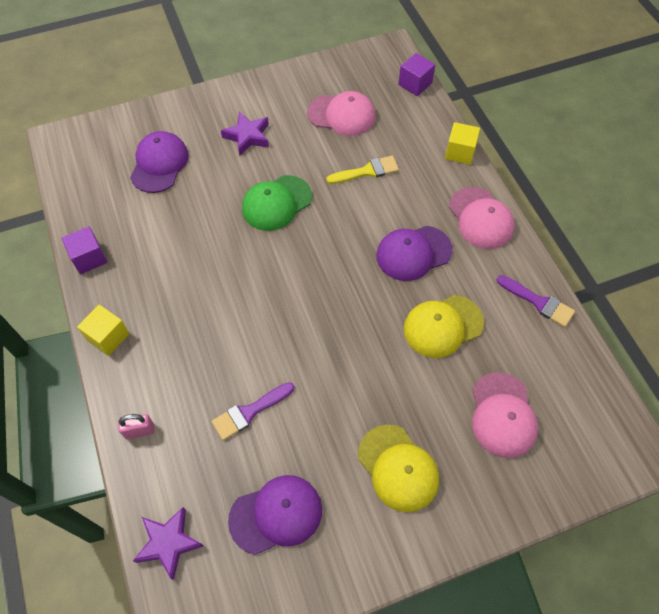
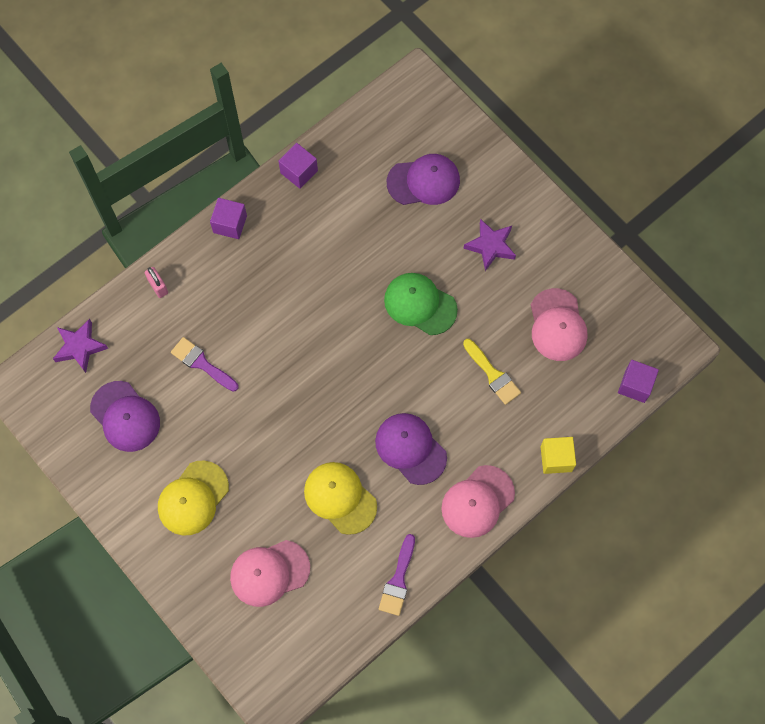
camera: 70 degrees right, 10 degrees up
(108, 337) = (230, 224): yellow cube -> purple cube

